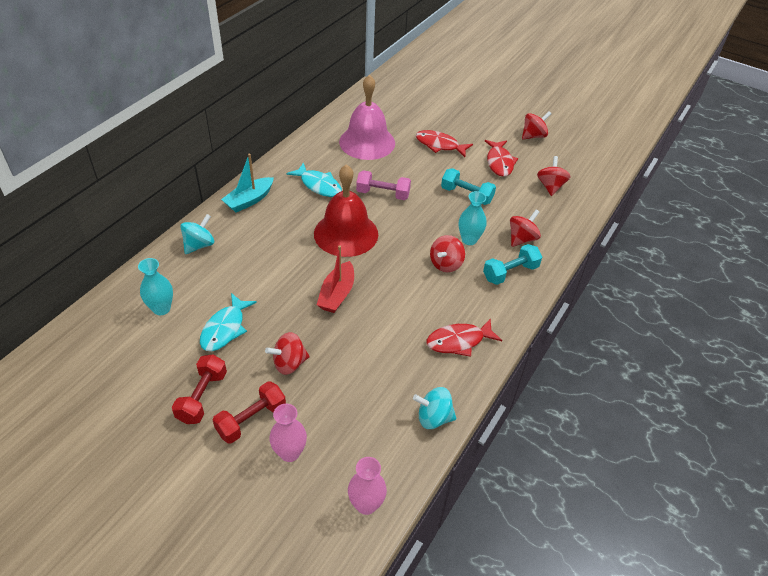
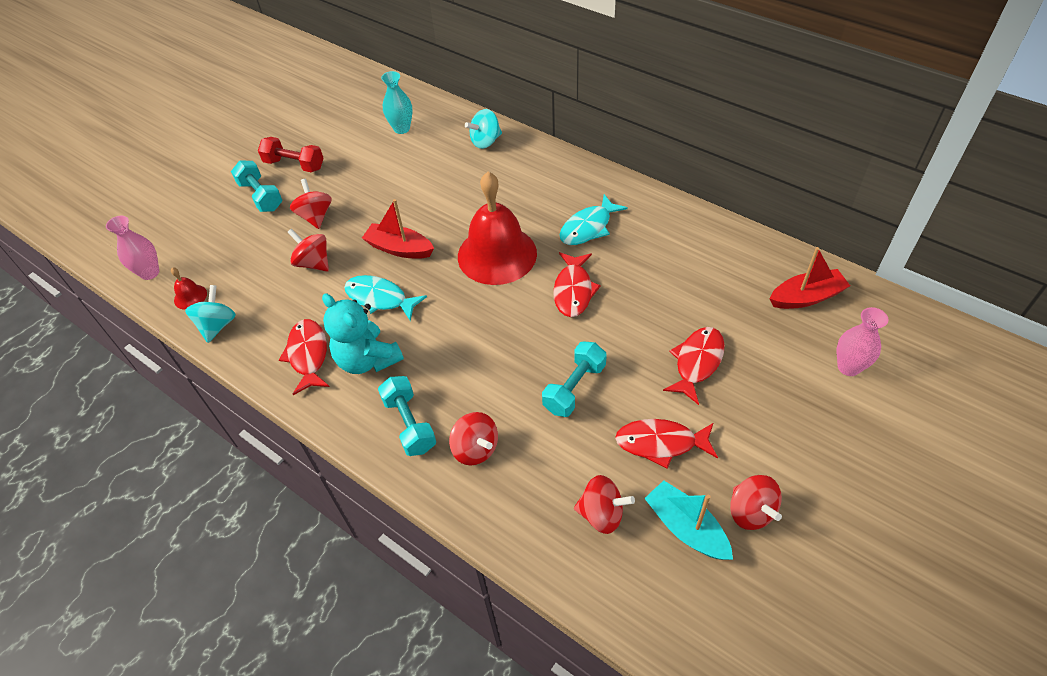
camera: 100 degrees right, 5 degrees up
(199, 245) = (485, 141): turquoise spinning top -> turquoise spinning top turned 105 degrees clockwise
(225, 329) = (368, 170): turquoise fish -> turquoise fish (380, 298)
(249, 200) = (557, 170): turquoise boat -> turquoise boat (686, 528)
(251, 420) = (261, 196): red dumbbell -> turquoise dumbbell
(290, 453) = (219, 222): pink vase -> pink vase (848, 367)
(367, 142) = (690, 274): pink bell -> none
(383, 194) = (573, 290): pink dumbbell -> red fish
(385, 101) = (806, 297): none -> red boat
(399, 452) = (190, 297): none -> red bell
(446, 264) = (434, 351): red spinning top -> red spinning top (313, 263)
(458, 302) = (367, 359): none -> turquoise teddy bear
(469, 240) = (478, 382): turquoise vase -> none

